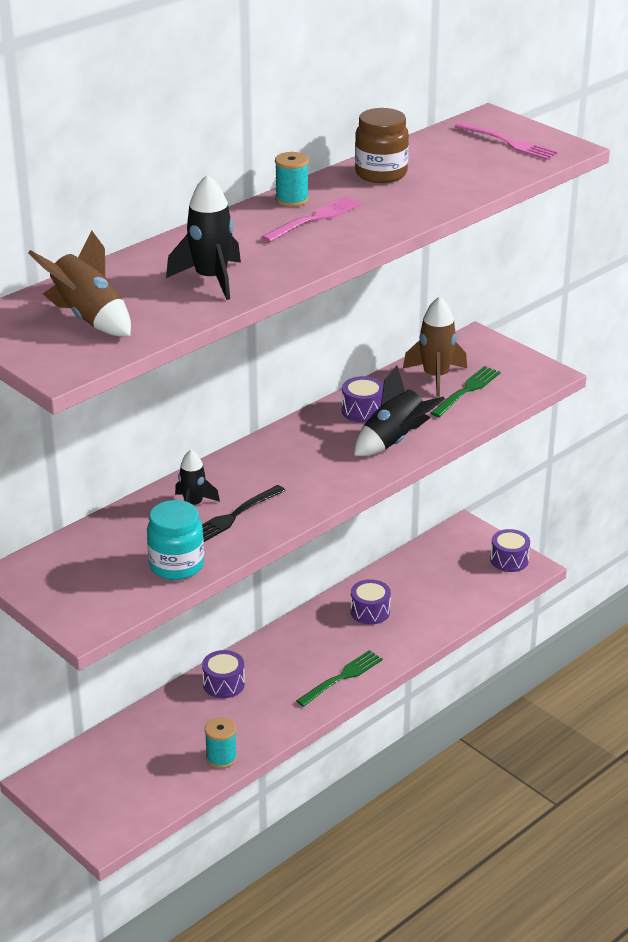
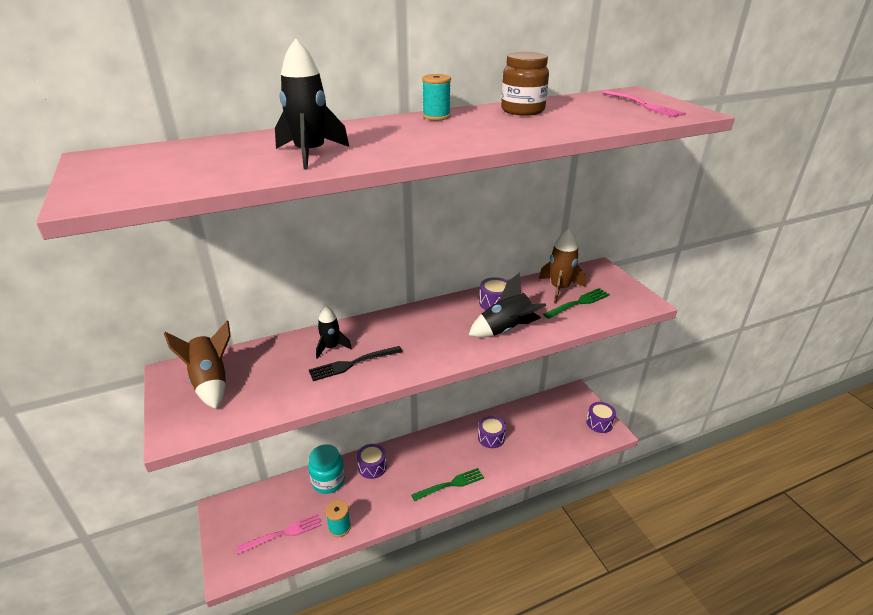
camera: 20 degrees right, 0 degrees up
(88, 318) = (174, 165): brown rocket -> brown rocket (211, 382)
(176, 565) = (282, 395): turquoise jar -> turquoise jar (328, 481)
(315, 219) = (443, 128): pink fork -> pink fork (284, 533)

